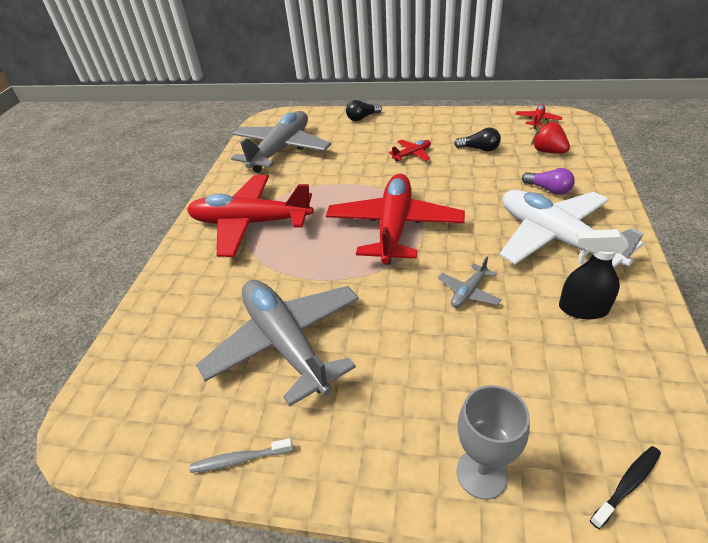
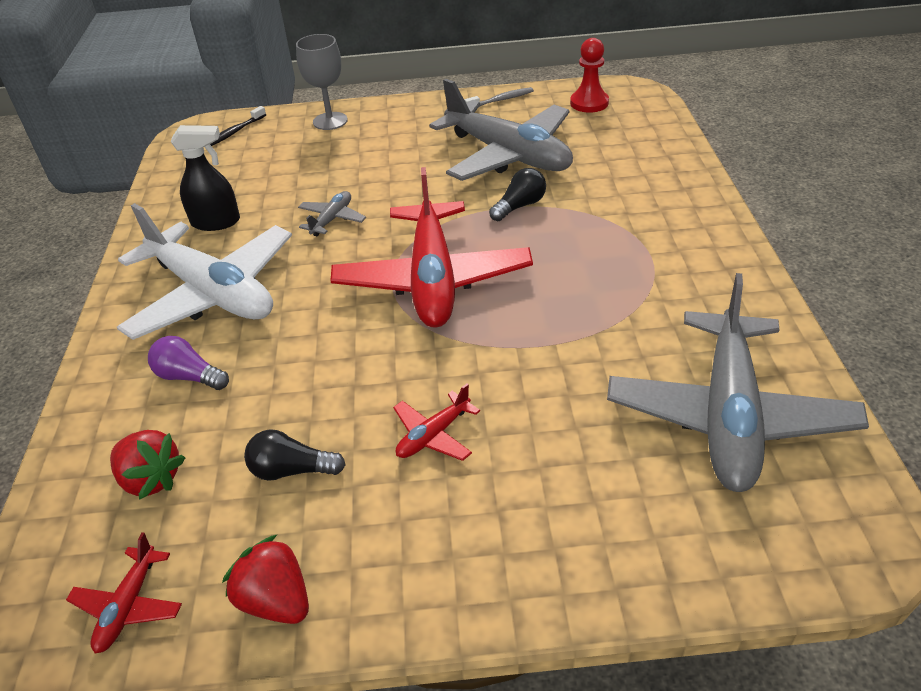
camera: 165 degrees right, 0 degrees up
(148, 418) = (589, 103): none -> red pawn
(250, 223) = (648, 256): red plane -> none
(362, 118) = (599, 569): black light bulb -> black light bulb (520, 206)
(479, 118) = (276, 600): none -> red strawberry

